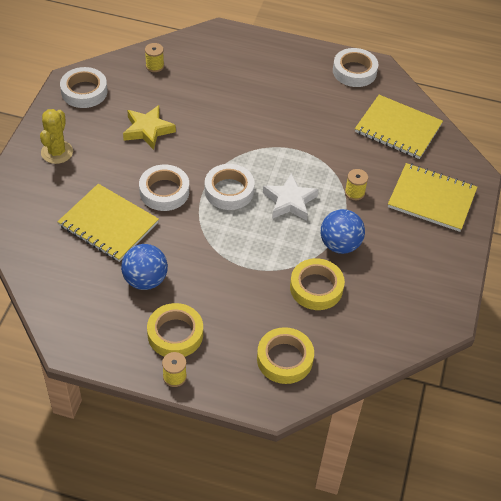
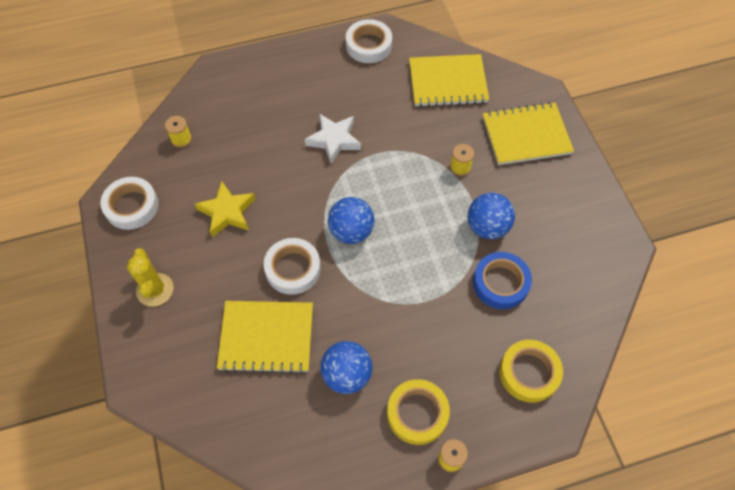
camera: 30 degrees left, 10 degrees up
(229, 191) = (351, 231): white tape -> blue ball
(289, 201) = (412, 209): white star -> white star (334, 140)
(316, 288) = (500, 283): yellow tape -> blue tape

